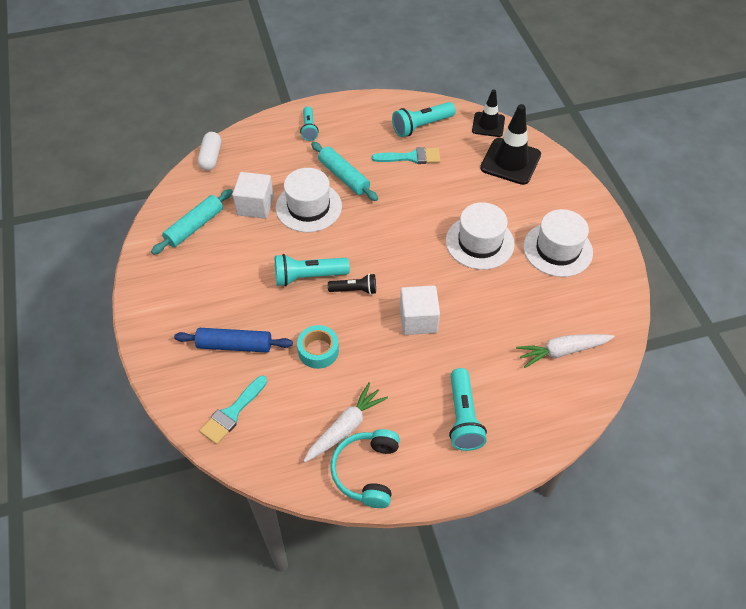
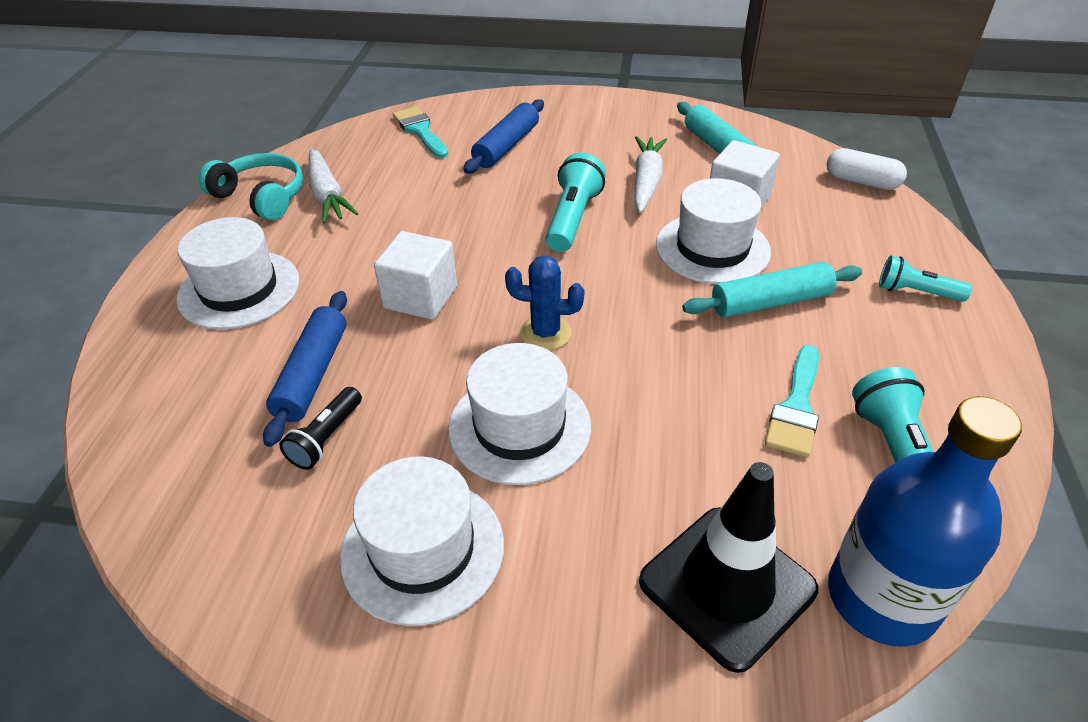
camera: 115 degrees right, 10 degrees down
(318, 351) = (447, 200): turquoise tape -> none
(354, 290) = (520, 252): black flashlight -> black flashlight (326, 438)
(415, 254) = (545, 333): none -> blue cactus
(463, 417) = (239, 289): turquoise flashlight -> white hat
(488, 124) = (881, 598): black traffic cone -> blue bottle
(500, 338) = (313, 374): none -> blue rolling pin
(562, 351) = (220, 442): white carrot -> white carrot (646, 182)

